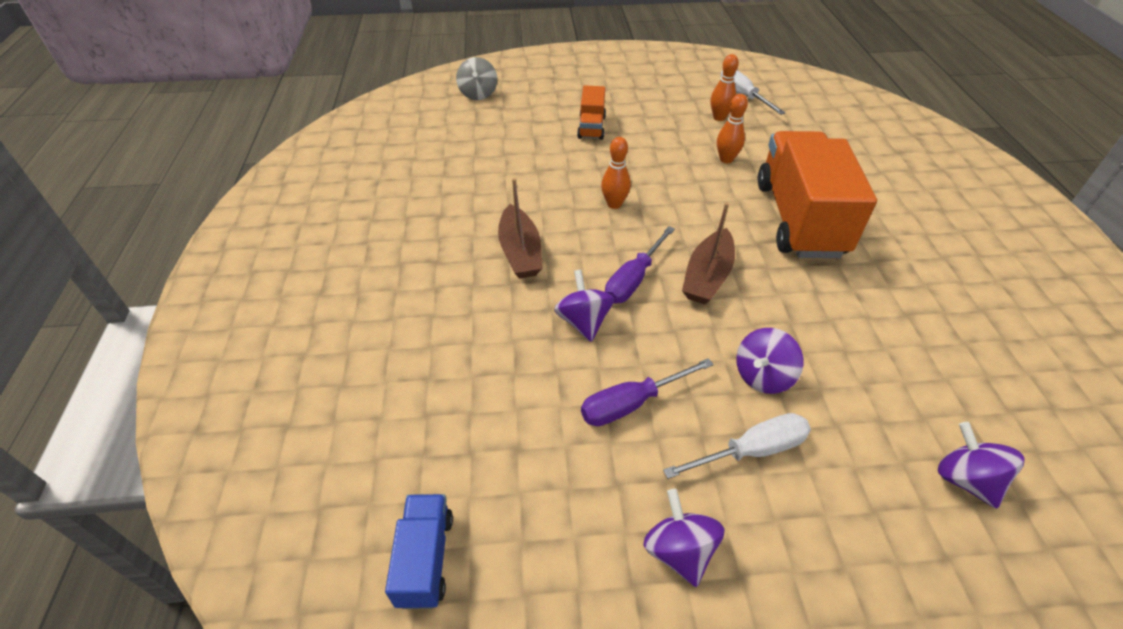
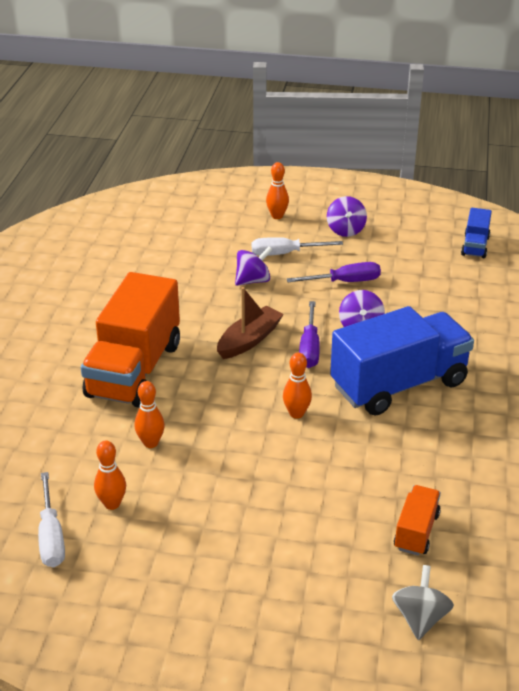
camera: 165 degrees left, 10 degrees down
(520, 252) = (399, 384): brown boat -> blue truck
(591, 127) = (279, 519): orange truck -> orange truck (416, 531)
(633, 279) = (309, 348): purple screwdriver -> purple screwdriver turned 135 degrees clockwise
(827, 567) = (277, 216): none -> orange bowling pin
(965, 480) = (179, 228): purple spinning top -> none

